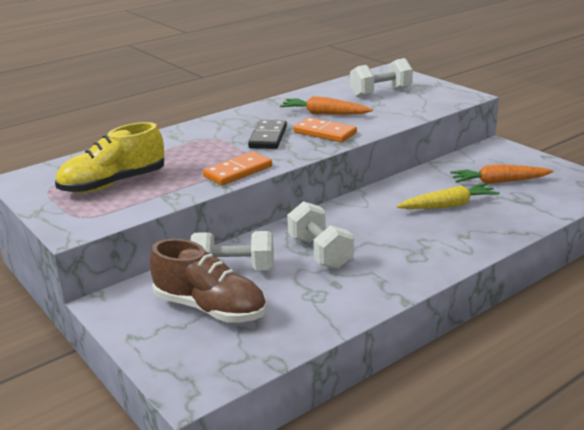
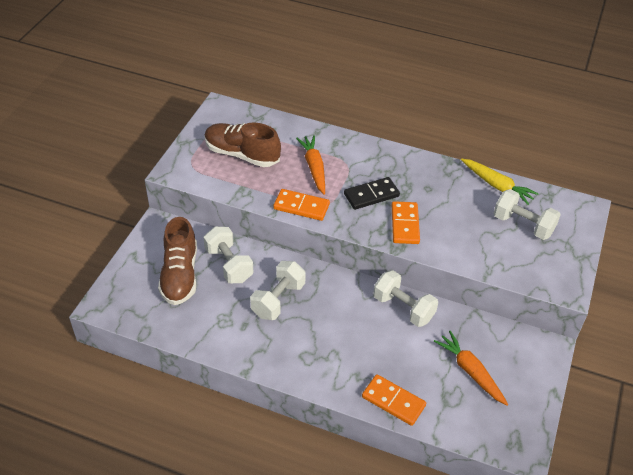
camera: 55 degrees right, 20 degrees up
(113, 184) = (242, 154): yellow shoe -> brown shoe
(324, 114) = (444, 207): orange carrot -> orange carrot (314, 168)
(397, 191) = (403, 308): none -> white dumbbell
(448, 205) = (401, 350): yellow carrot -> yellow carrot (497, 185)
(509, 226) = (393, 401): none -> orange domino

